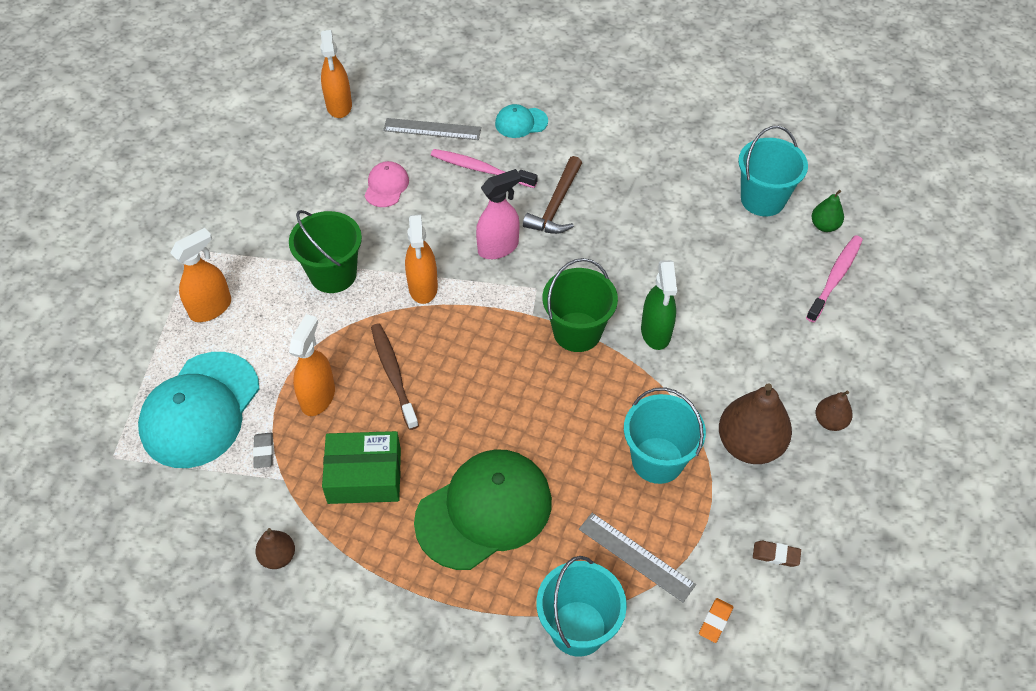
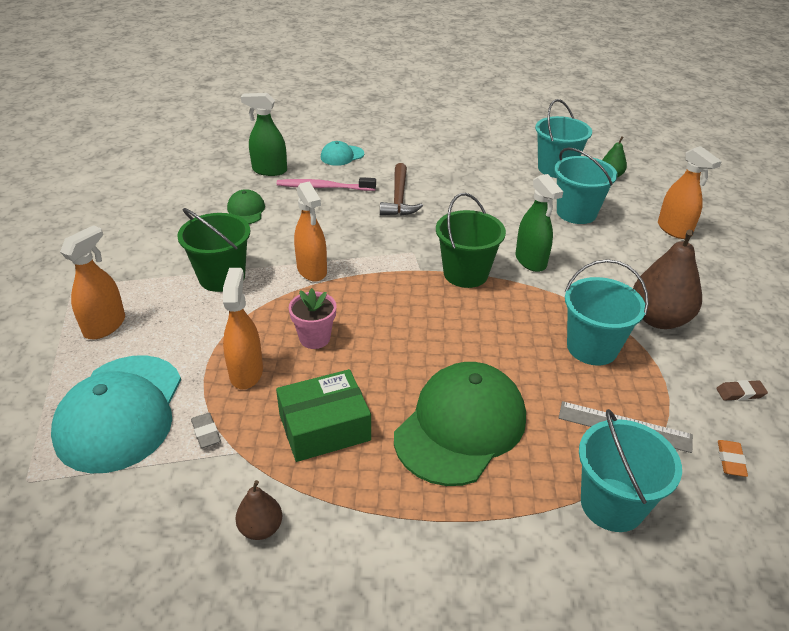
camera: 20 degrees left, 15 degrees down
(339, 106) = (180, 169): orange spray bottle -> orange spray bottle (674, 230)
(386, 186) = (245, 211): pink cap -> green cap
(393, 374) = (314, 338): brown toothbrush -> pink flower pot
(432, 129) = (269, 170): grey ruler -> green spray bottle
(498, 247) = (365, 232): pink spray bottle -> none
(747, 275) = (576, 213): none -> turquoise bucket
(830, 421) = (707, 289): brown pear -> none
(835, 278) = (641, 202): pink toothbrush -> none

